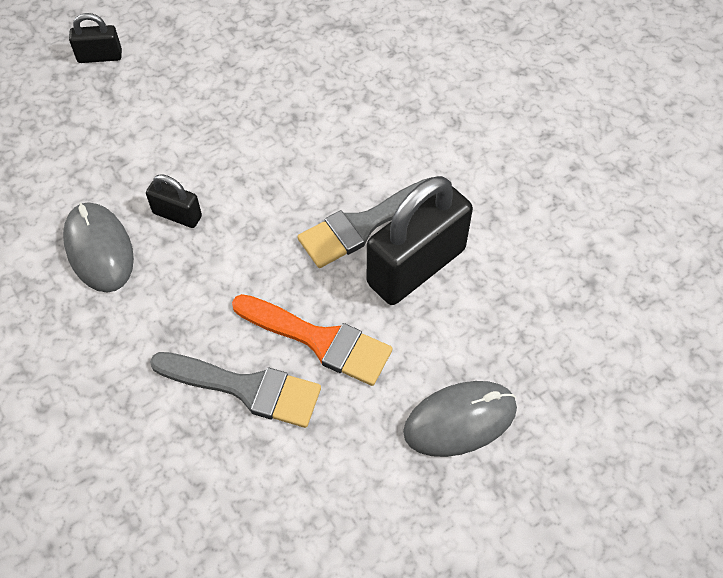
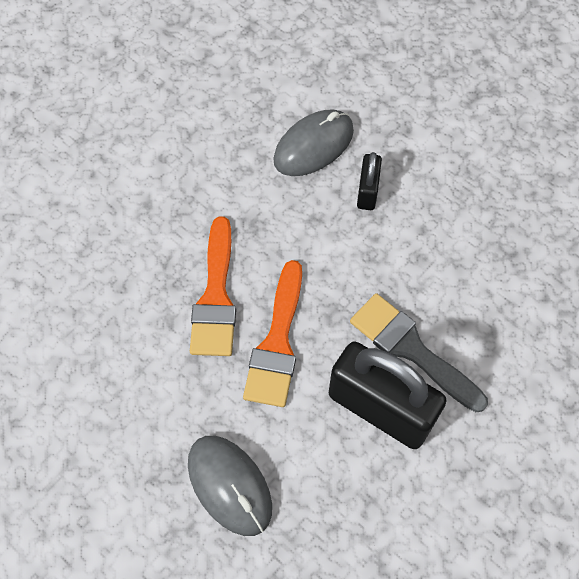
camera: 75 degrees right, 5 degrees up
(100, 56) = (513, 75): black padlock -> none
(246, 388) = (216, 297): grey brush -> orange brush

